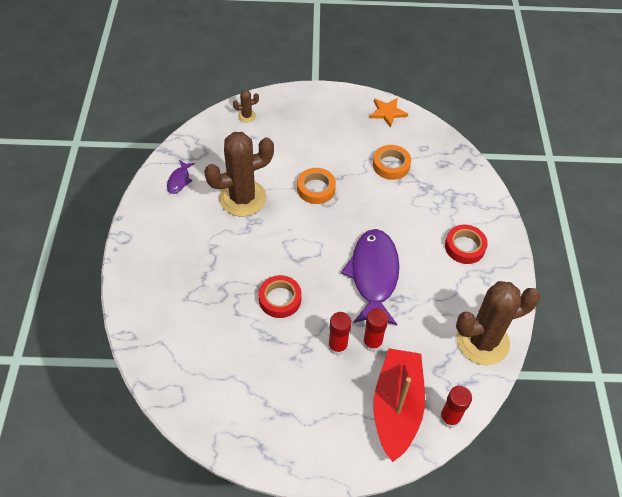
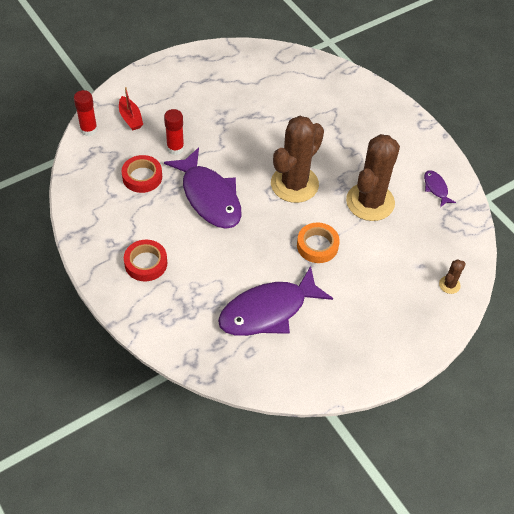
camera: 145 degrees right, 0 degrees up
(280, 299) = (267, 142): red tape -> red tape (142, 177)
(337, 346) = (199, 134): red glue stick -> none
(387, 112) = (319, 376): orange star -> none
(391, 165) = (268, 311): orange tape -> purple fish
(396, 407) = (130, 118): red boat -> red boat, size x0.48
(482, 341) = (89, 191): brown cactus -> brown cactus (294, 184)

